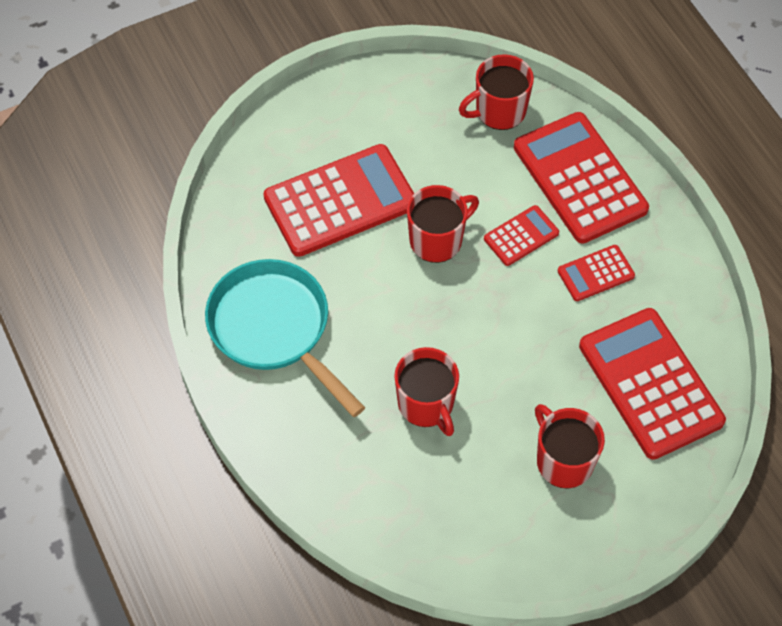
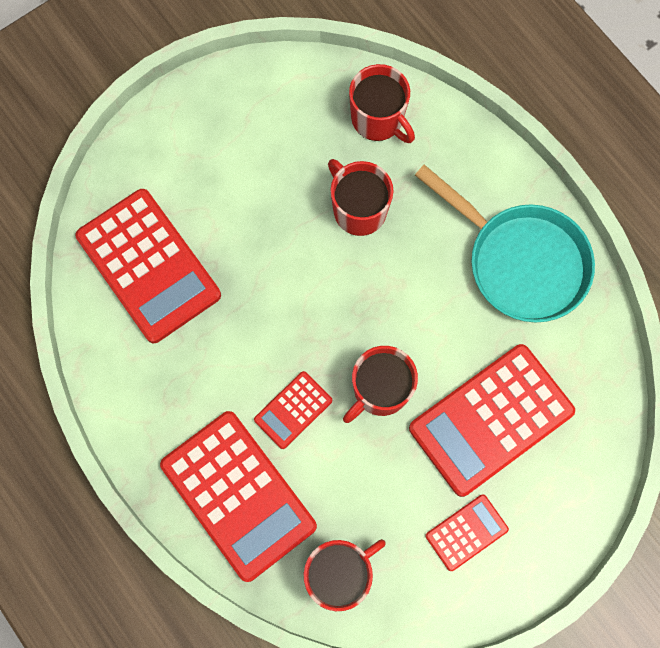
camera: 170 degrees right, 15 degrees up
(563, 461) = (224, 176): red mug -> red mug (378, 119)
(595, 273) = (211, 378): red calculator -> red calculator (466, 532)

